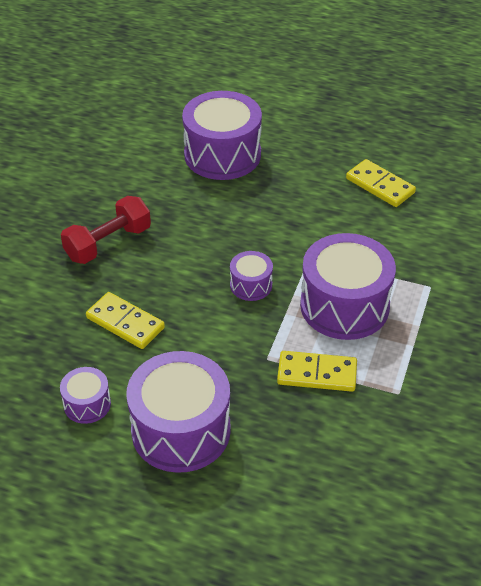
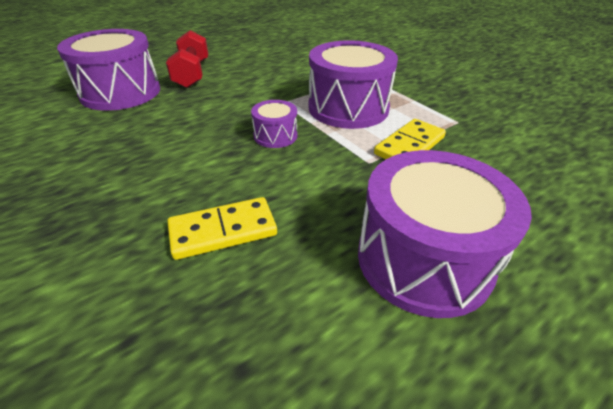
camera: 55 degrees left, 5 degrees down
(87, 404) = (315, 333): purple drum -> none
(108, 243) = (100, 192): red dumbbell -> red dumbbell (192, 74)
(380, 185) = (255, 58): yellow domino -> none

